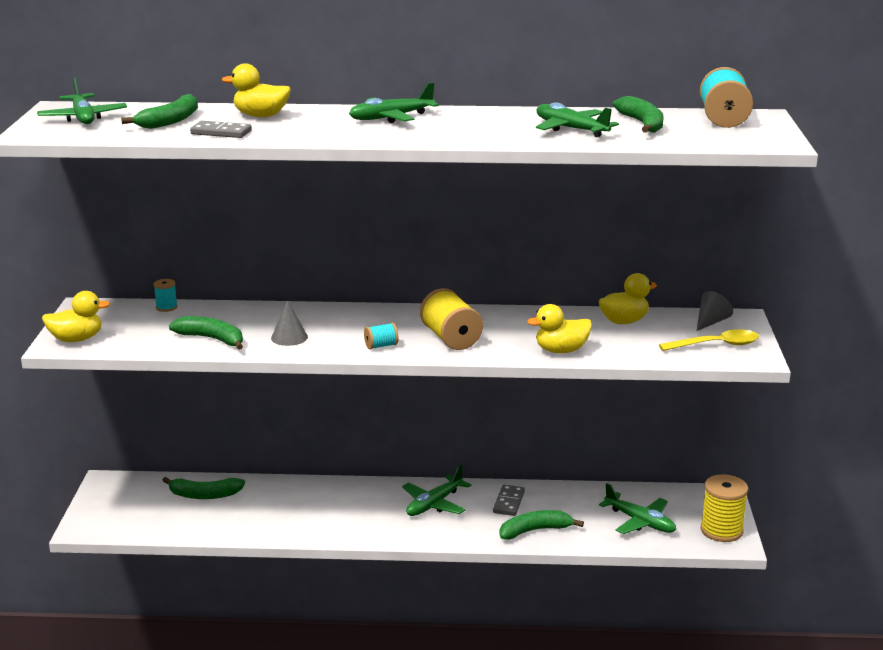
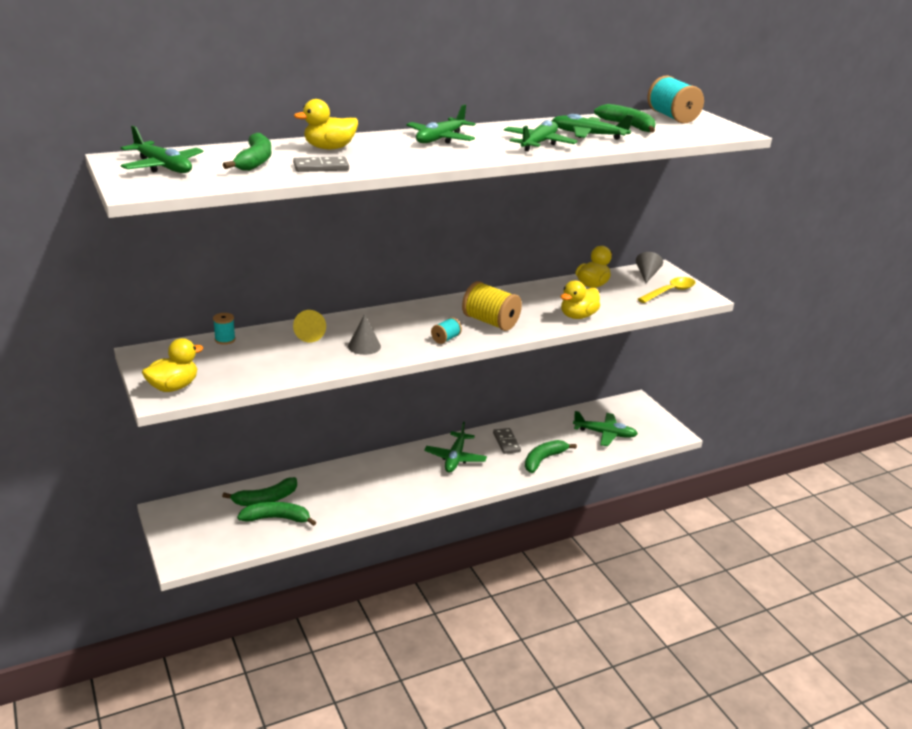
camera: 30 degrees left, 5 degrees up
(212, 339) = (300, 361): green banana -> green banana (276, 518)
(249, 318) = (310, 335): none -> yellow cone
(492, 132) = (538, 143): none -> green plane
(721, 530) = (659, 426): yellow spool -> none

